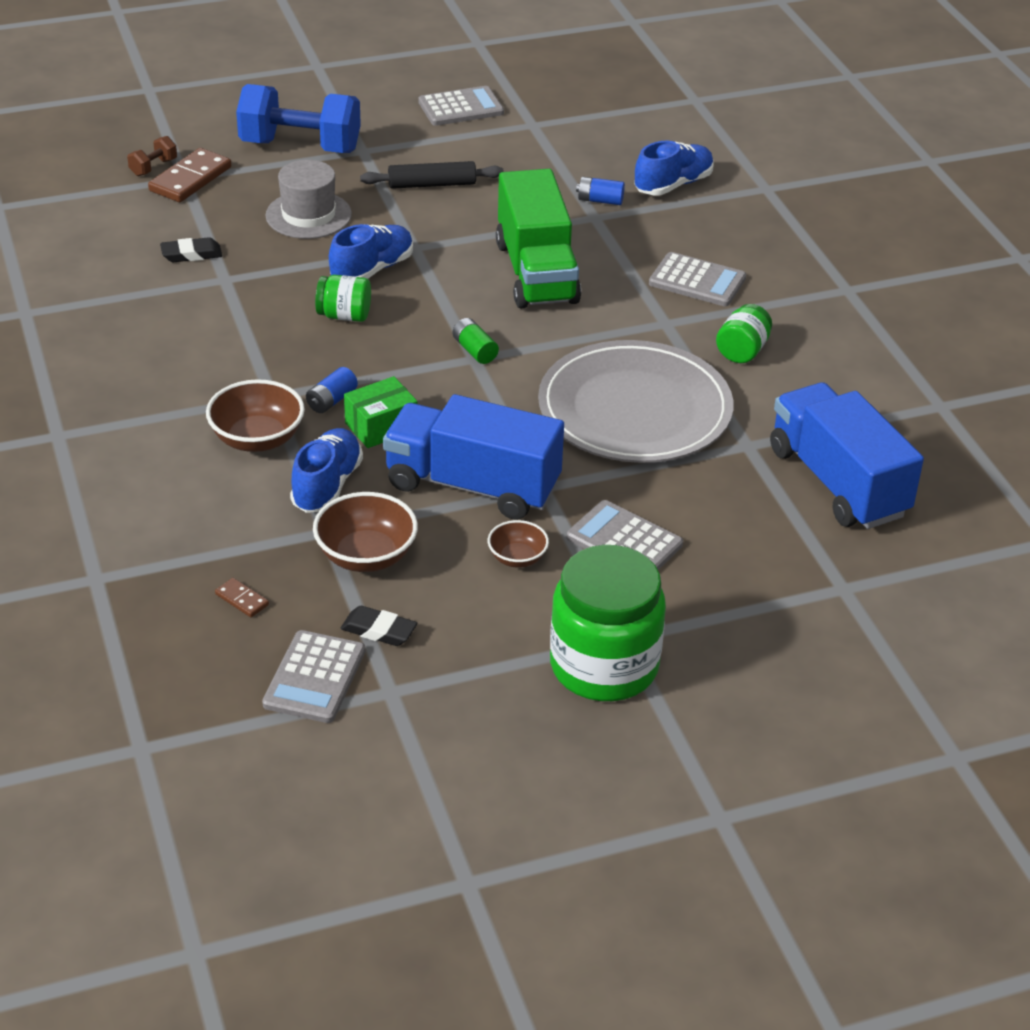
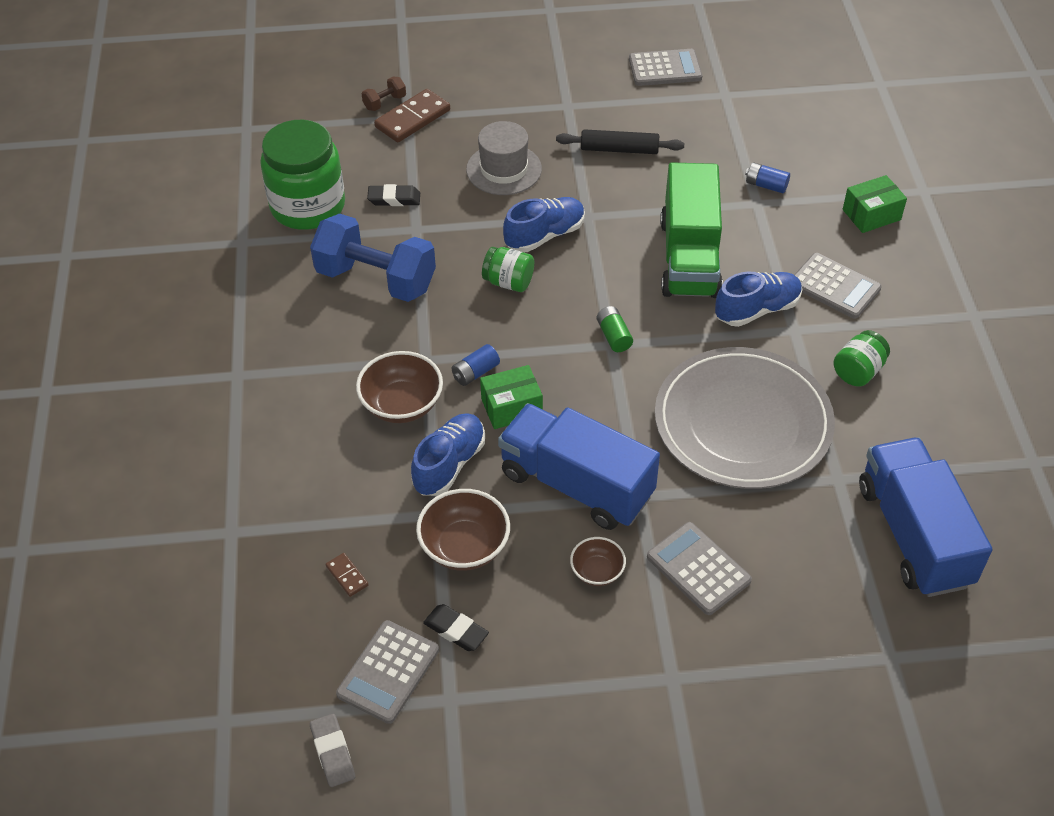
camera: 15 degrees right, 10 degrees up
(274, 757) = (333, 752): none -> grey eraser
(300, 147) = (514, 95): blue dumbbell -> blue dumbbell (376, 279)
(604, 666) = (646, 706): green jar -> green jar (308, 206)
(673, 185) = (837, 176): blue shoe -> blue shoe (757, 309)
(718, 215) = (871, 215): none -> green box

